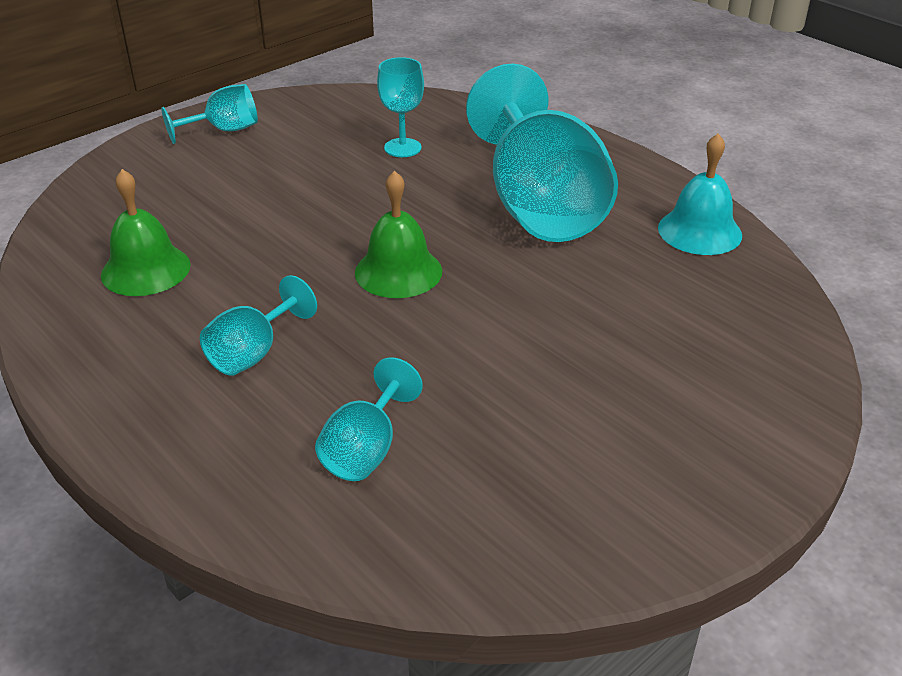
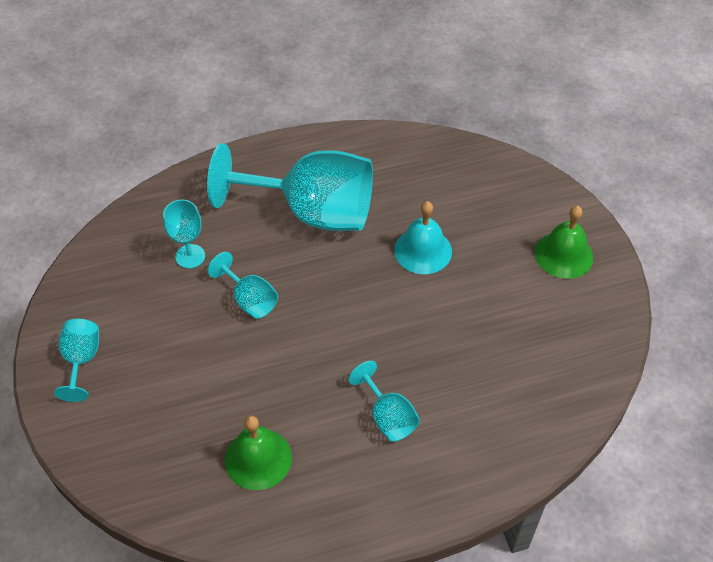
camera: 65 degrees left, 15 degrees up
(366, 450) = (502, 385): turquoise goblet -> turquoise goblet (250, 300)
(398, 271) = (344, 313): green bell -> green bell (563, 255)
(699, 231) = (386, 151): turquoise bell -> turquoise bell (423, 250)

